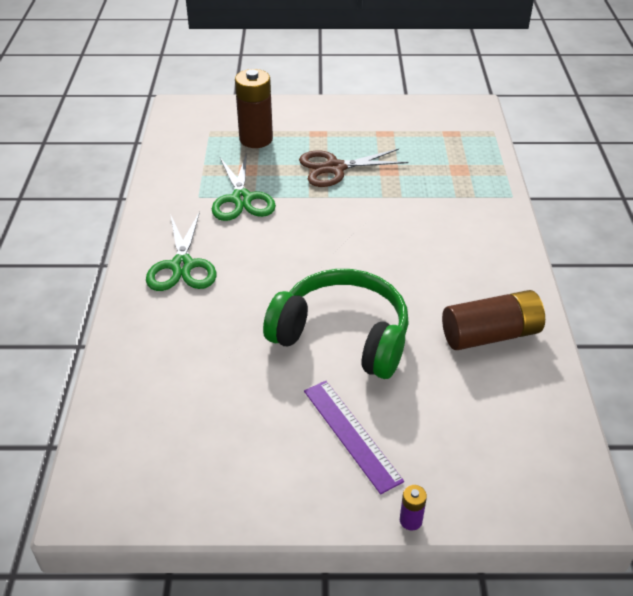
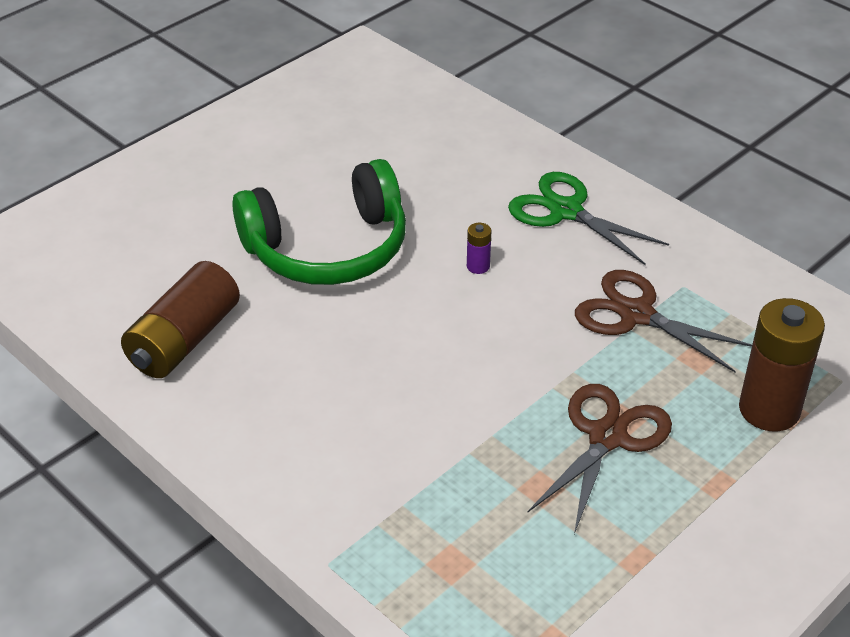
camera: 135 degrees right, 0 degrees up
(241, 199) = (636, 314): green scissors -> brown scissors
(351, 434) = (228, 185): purple ruler -> none
(410, 520) = (124, 165): purple battery -> purple battery (478, 266)

